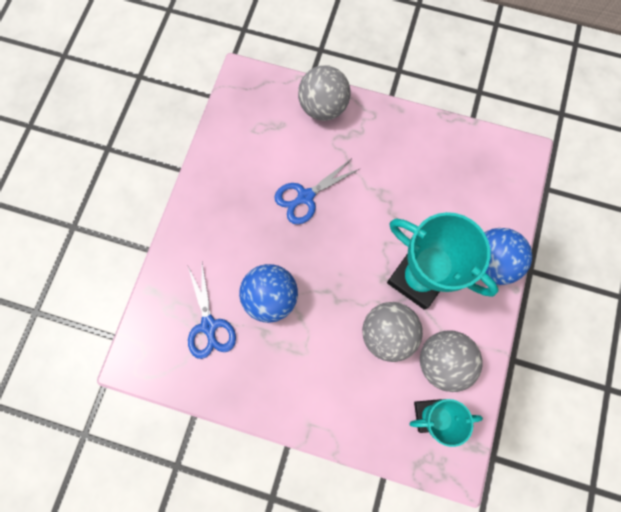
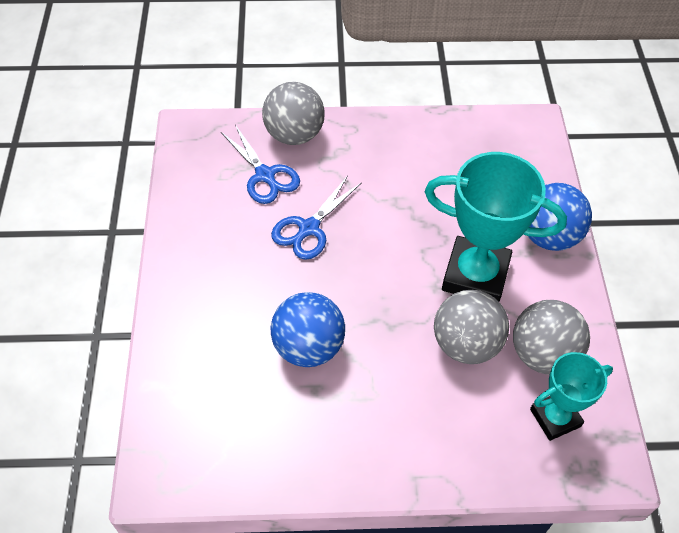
camera: 20 degrees left, 20 degrees down
(209, 325) = (241, 402): blue scissors -> blue scissors (265, 175)

